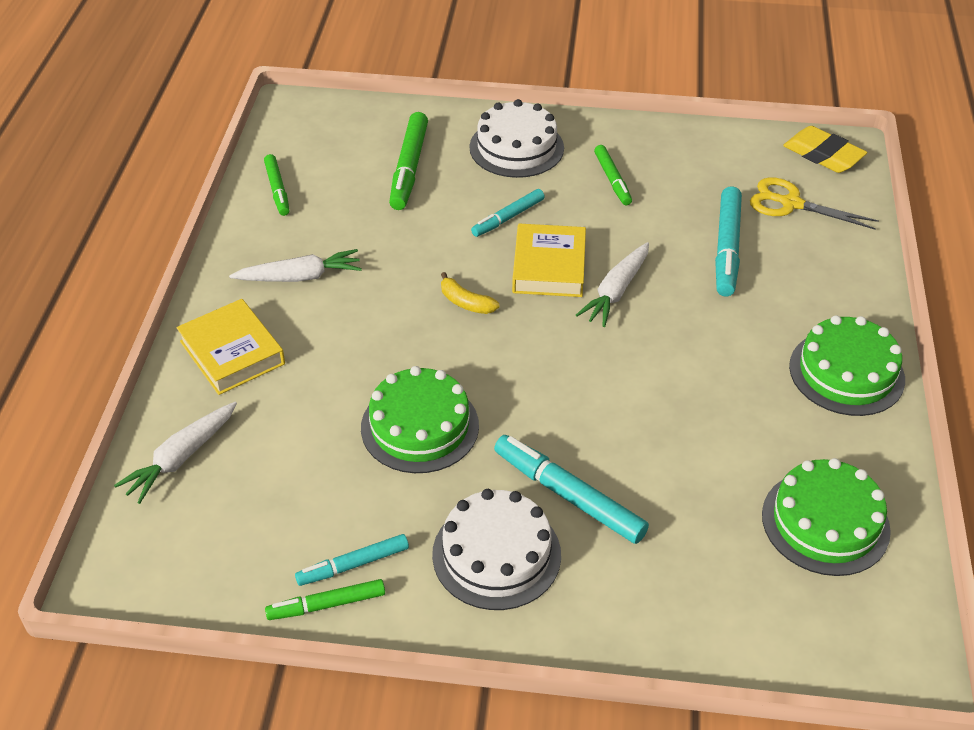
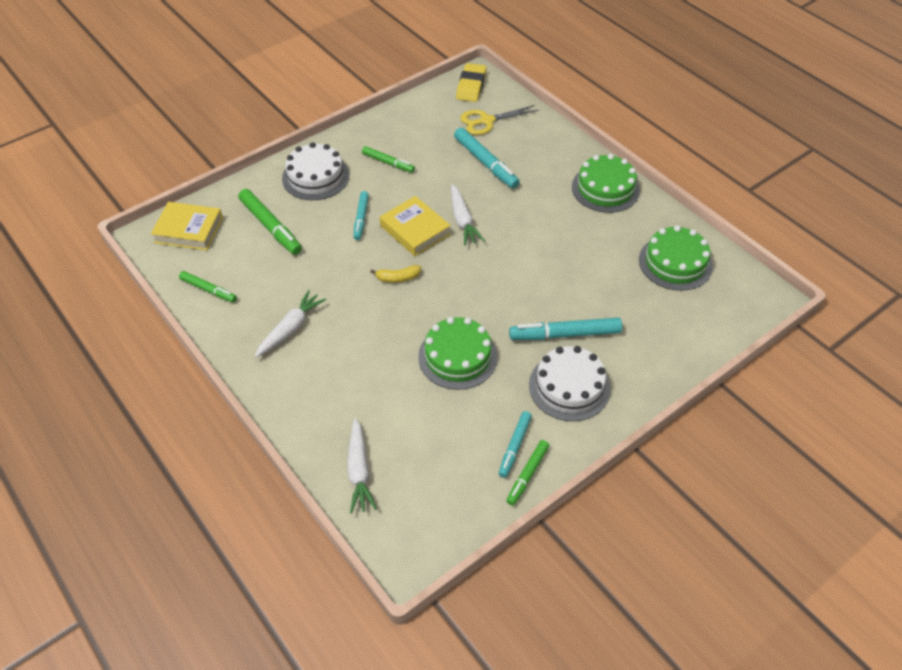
camera: 45 degrees left, 5 degrees up
(232, 353) = (309, 396): yellow book -> yellow book (189, 230)
(823, 155) = (471, 86): yellow eraser -> yellow eraser turned 75 degrees counterclockwise

